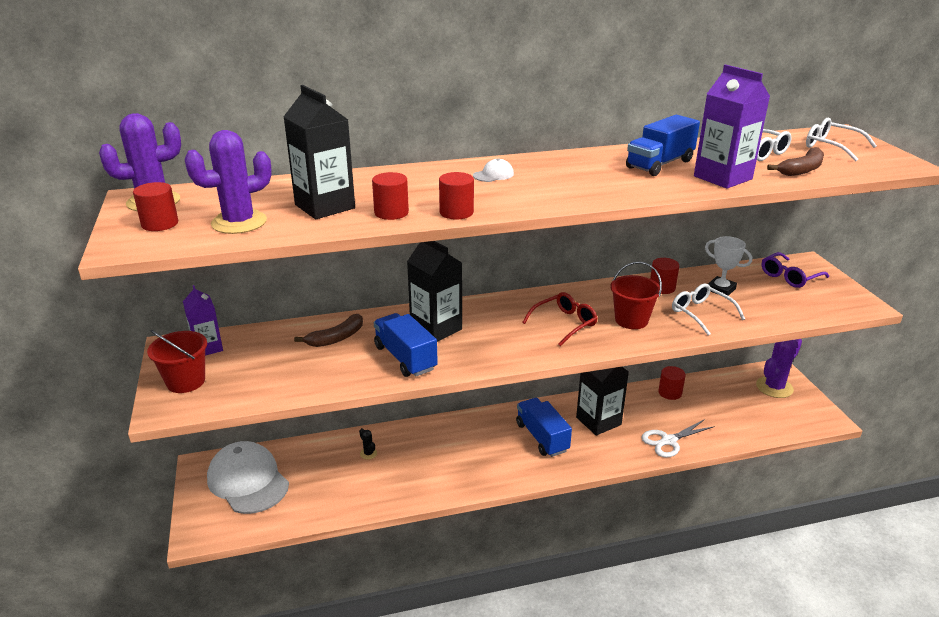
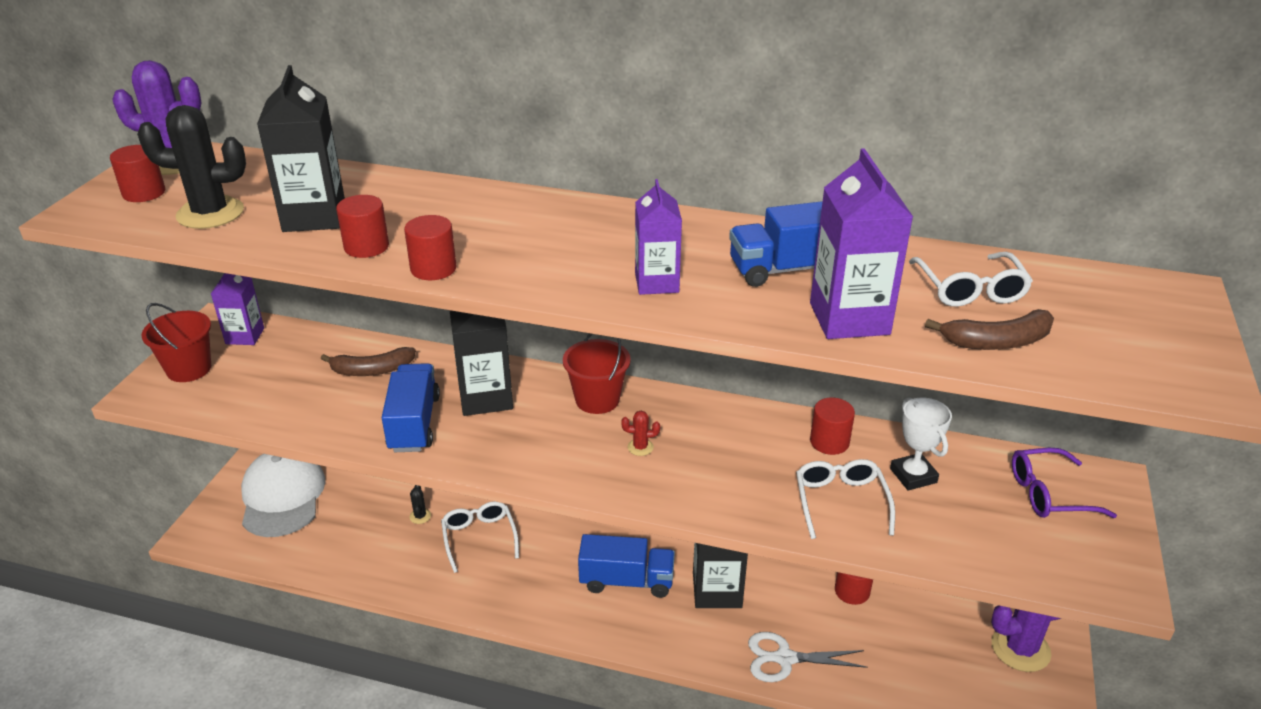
camera: 30 degrees right, 5 degrees up
(239, 222) = (210, 213): purple cactus -> black cactus
(493, 175) = (552, 224): white cap -> none
(542, 437) = (627, 581): blue truck -> blue truck turned 90 degrees clockwise
(564, 323) = (640, 447): red glasses -> red cactus
(601, 187) = (656, 283): none -> purple carton
(631, 320) = (731, 475): red bucket -> red bucket (597, 399)
(831, 147) = (1117, 314): white glasses -> white glasses (479, 538)

